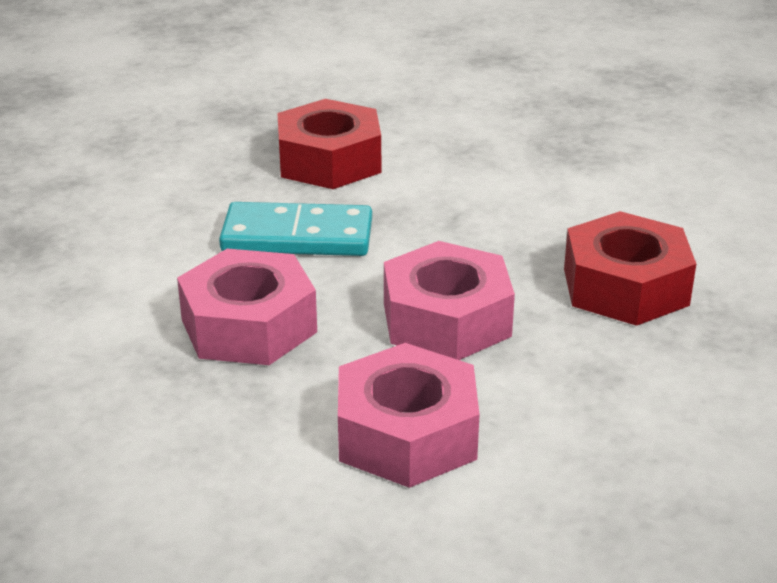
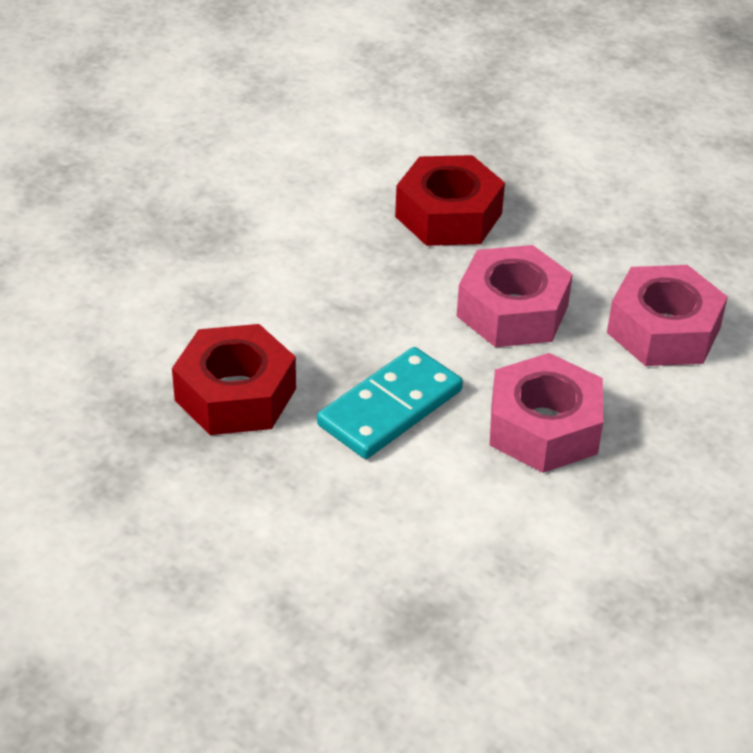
camera: 95 degrees left, 10 degrees up
(297, 236) = (390, 407): turquoise domino -> turquoise domino turned 45 degrees clockwise

